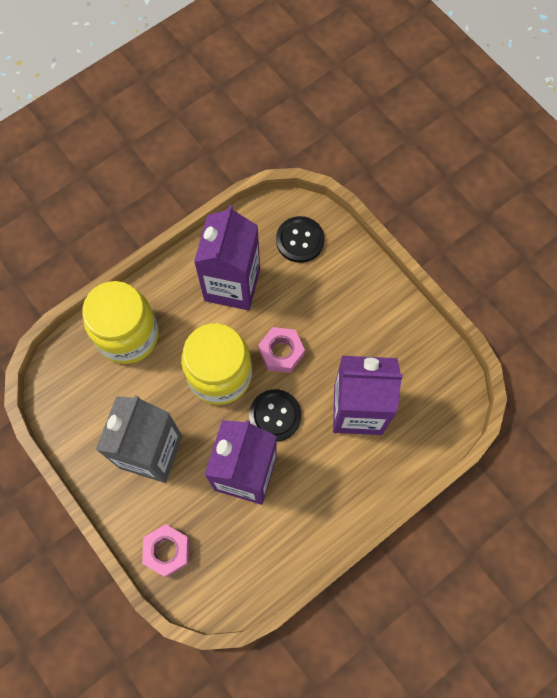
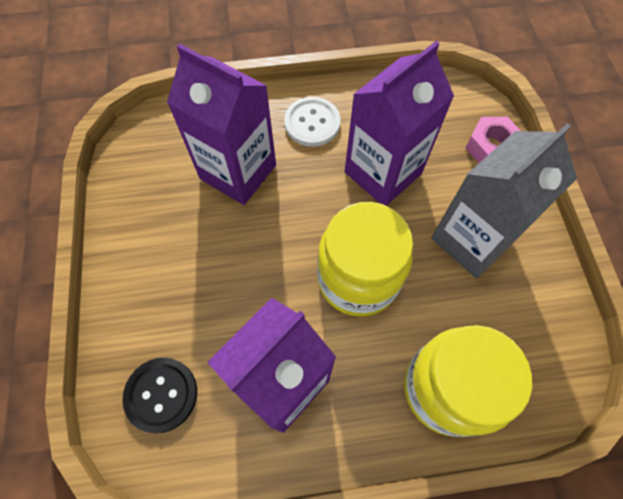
camera: 150 degrees left, 5 degrees down
(275, 415) = (323, 208): black button -> none
(281, 352) = (276, 267): pink nut -> none
(329, 489) = (312, 123): none -> white button

